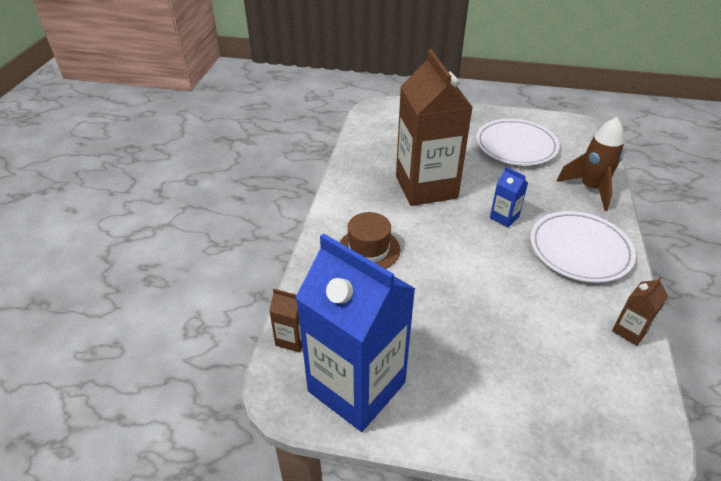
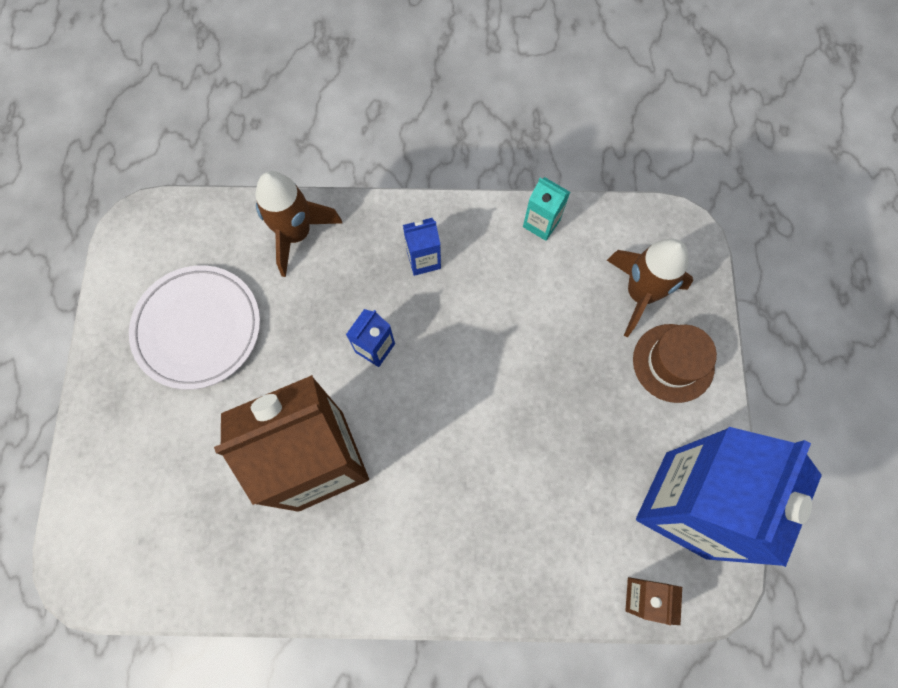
camera: 100 degrees left, 30 degrees up
(369, 249) = (471, 527): brown hat -> brown hat (673, 363)
(564, 396) = (640, 294): none -> brown rocket
(579, 250) = (423, 259): white plate -> blue carton
(629, 331) = (541, 223): brown carton -> turquoise carton

